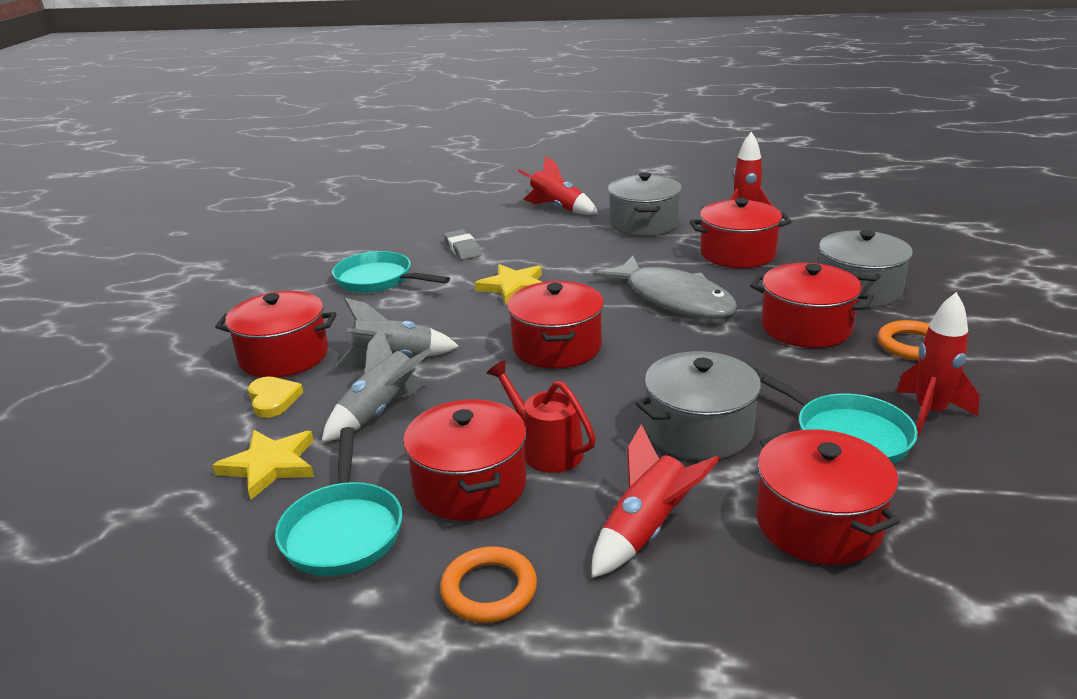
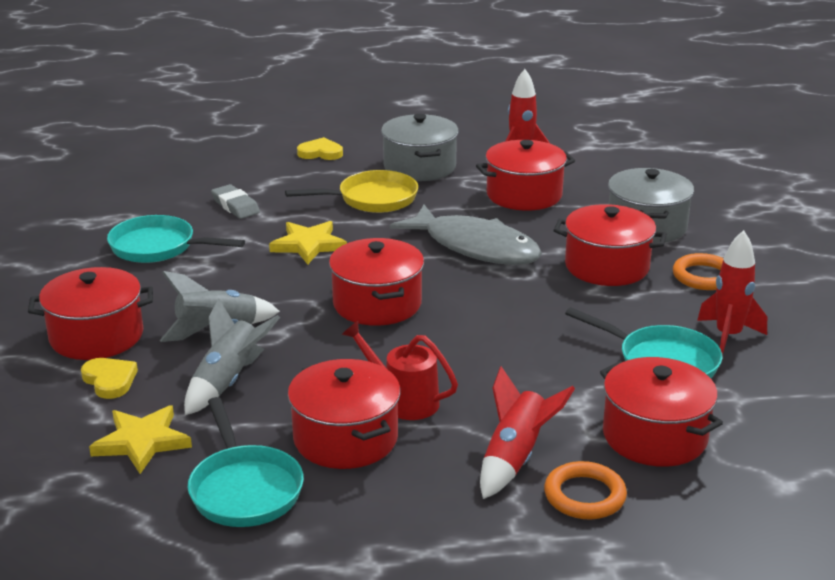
camera: 15 degrees left, 0 degrees up
(489, 590) = (398, 519): orange ring -> orange ring (584, 496)
(557, 208) = (320, 153): red rocket -> yellow heart
(589, 249) = (372, 199): none -> yellow pan
(699, 430) = (535, 370): grey pot -> none

